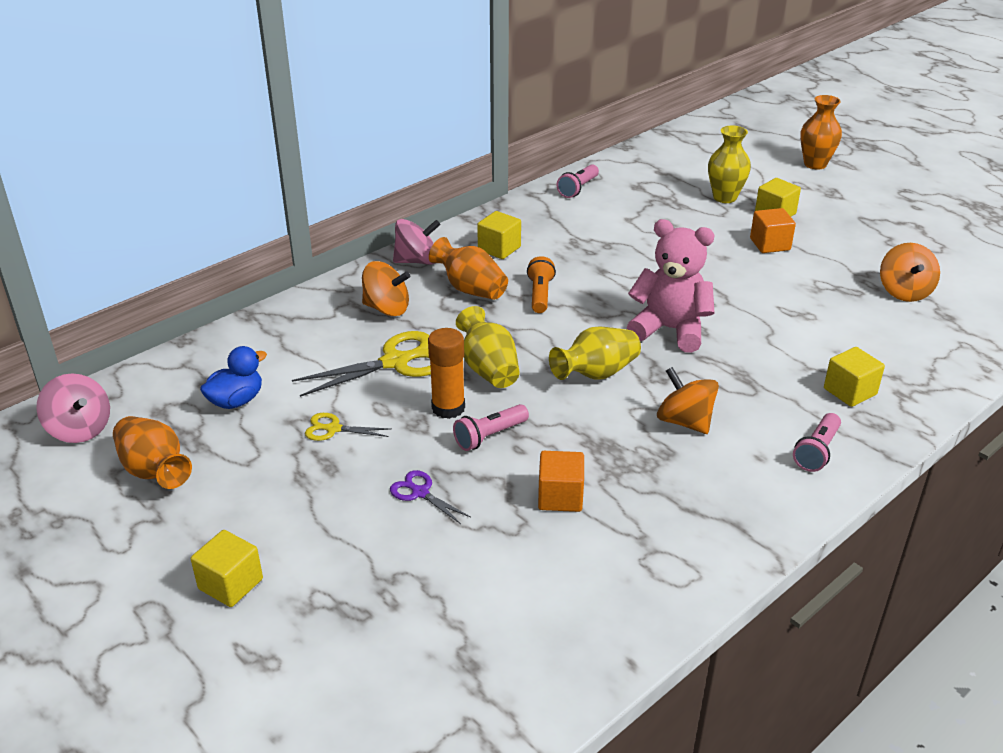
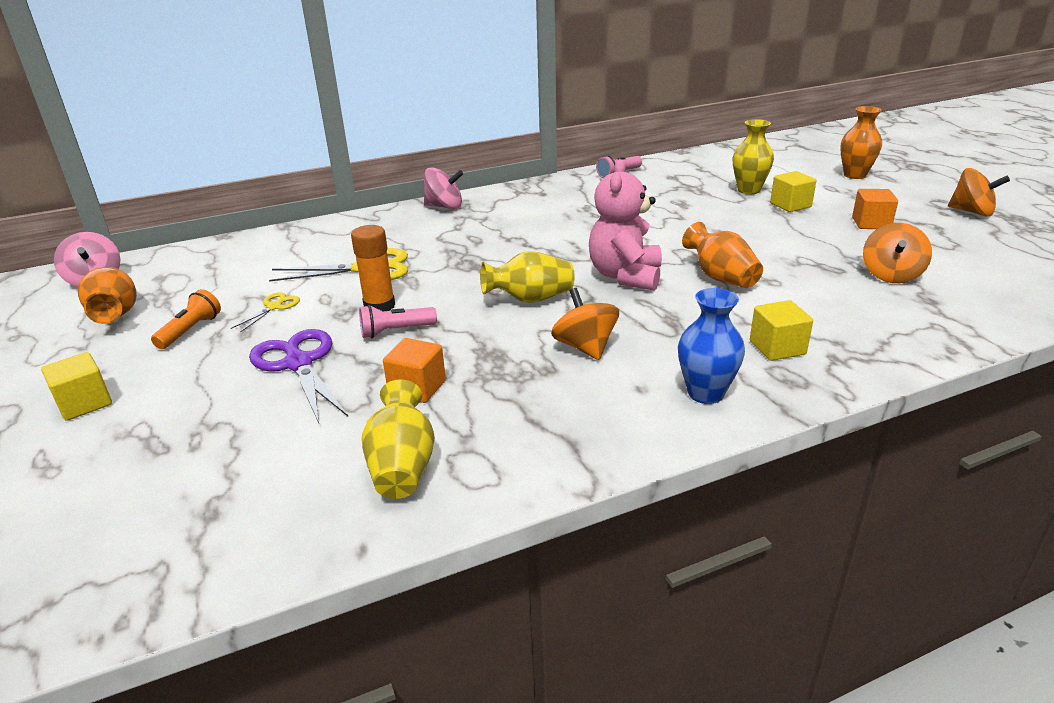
camera: 20 degrees right, 5 degrees down
(236, 401) = (221, 278): blue duck -> none
(333, 429) = (274, 307): yellow scissors -> yellow scissors turned 90 degrees clockwise
(387, 308) = (392, 234): orange spinning top -> orange spinning top (972, 212)
(420, 493) = (299, 363): purple scissors -> purple scissors, size x1.93
(470, 289) = (471, 229): orange vase -> orange vase (721, 278)
(488, 369) = (438, 283): yellow vase -> yellow vase (402, 466)
(499, 249) = (518, 205): yellow cube -> none
(540, 294) = (527, 238): orange flashlight -> orange flashlight (190, 330)
(670, 330) = (625, 276): pink teddy bear -> pink teddy bear turned 120 degrees counterclockwise
(770, 244) = (770, 226): orange cube -> orange cube (871, 223)
(817, 451) = (705, 393): pink flashlight -> blue vase

